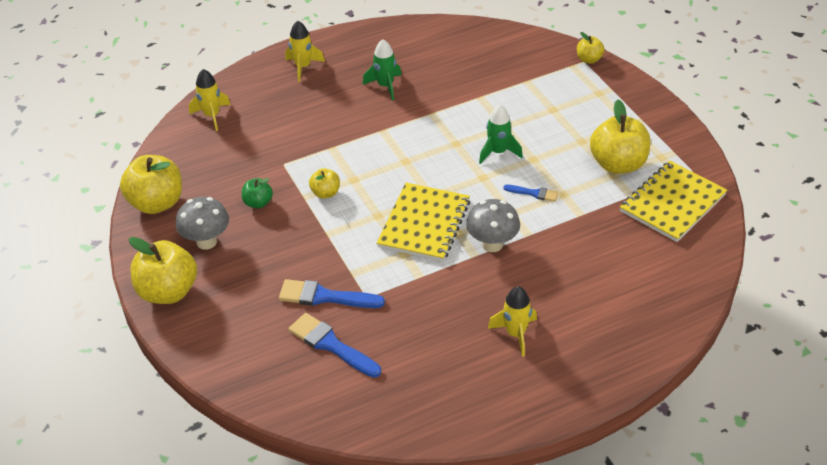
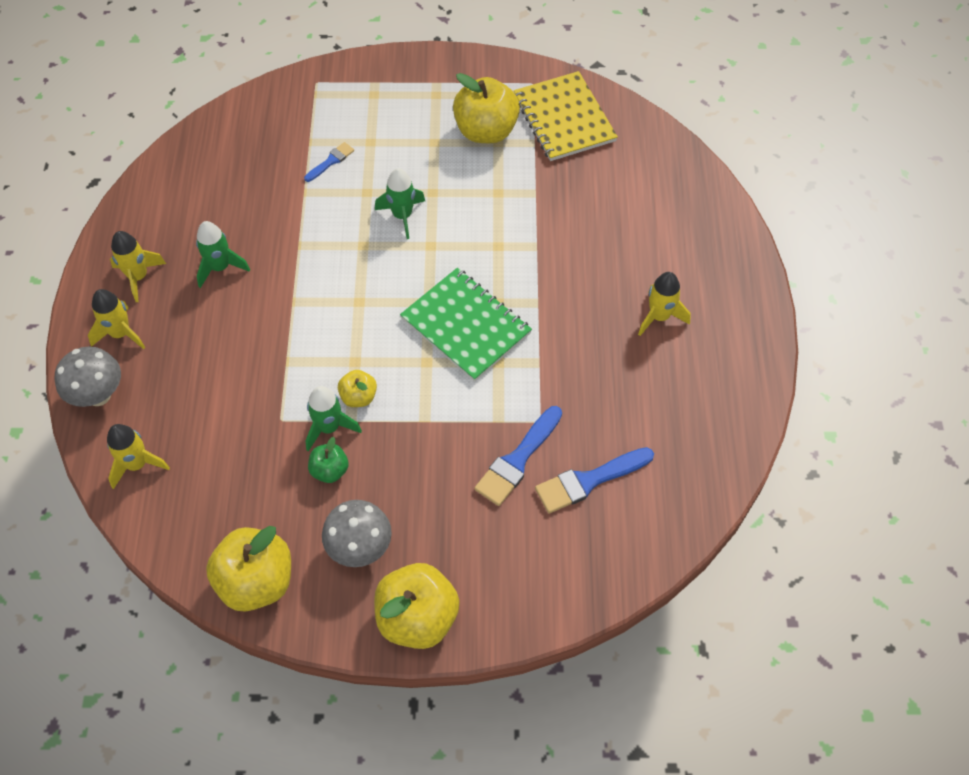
camera: 65 degrees left, 15 degrees up
(291, 189) = (329, 427): none -> green rocket
(351, 55) = (138, 277): none -> yellow rocket
(424, 224) = (466, 326): yellow notebook -> green notebook
(492, 244) = (531, 281): grey mushroom -> grey mushroom (98, 395)
(534, 193) = (482, 215): blue brush -> blue brush (331, 161)
(589, 59) = (316, 77): yellow apple -> none

